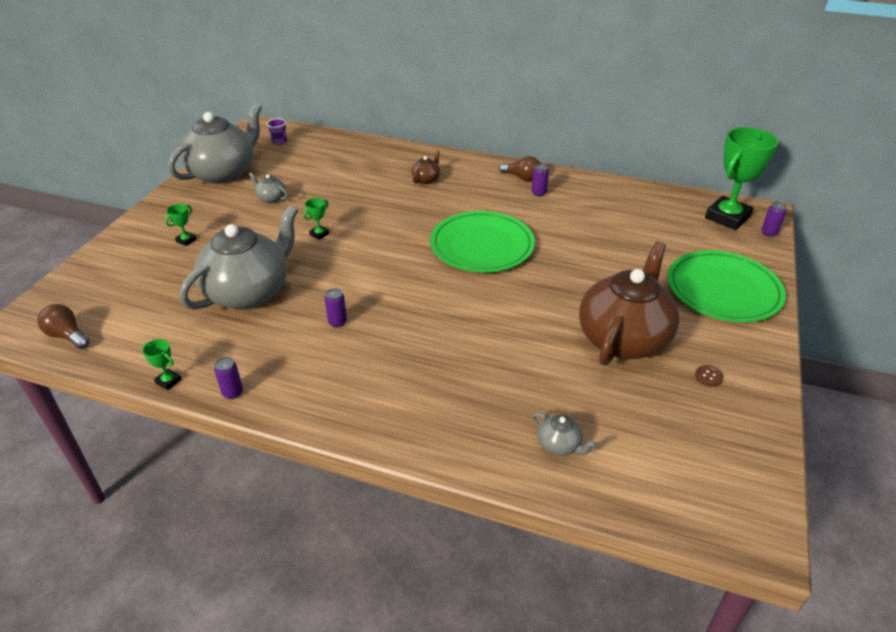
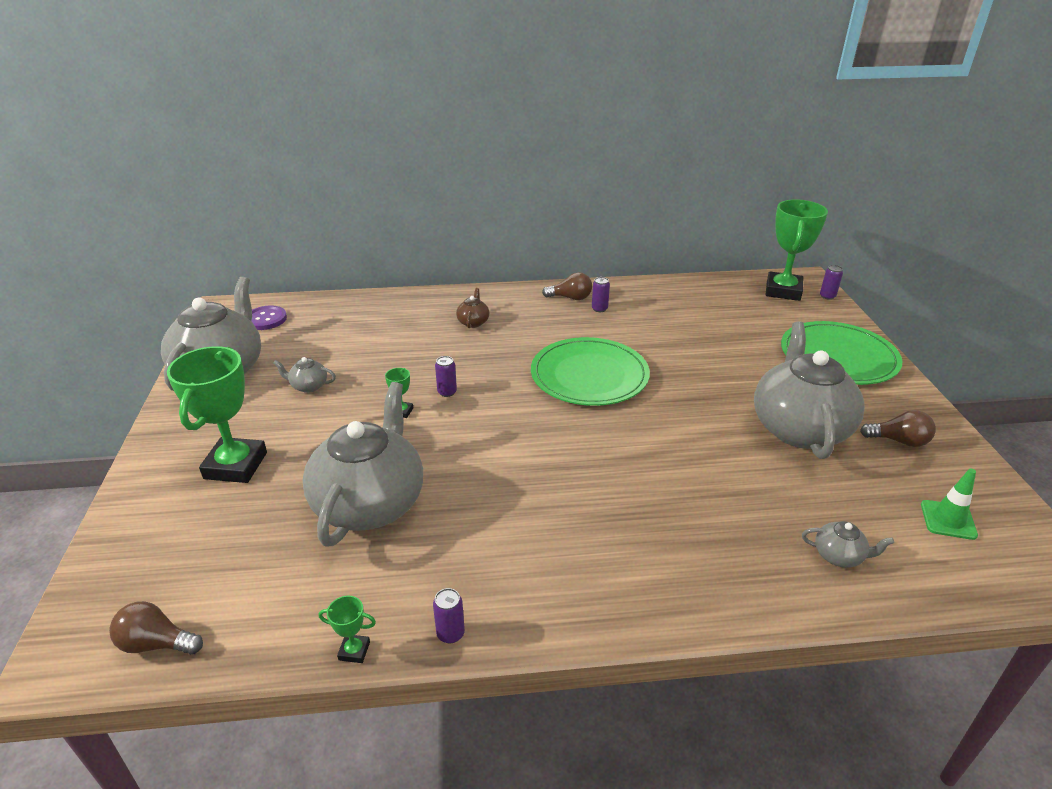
camera: 25 degrees left, 5 degrees down
(186, 240) = (236, 465): green trophy -> green trophy, size x2.43
(279, 141) = (266, 319): purple cup -> purple button
(337, 322) = (506, 505): purple can -> purple can (447, 392)
(623, 338) = (799, 428): brown teapot -> grey teapot
(687, 453) = (948, 520): none -> green traffic cone
(708, 376) = (898, 441): brown button -> brown light bulb

